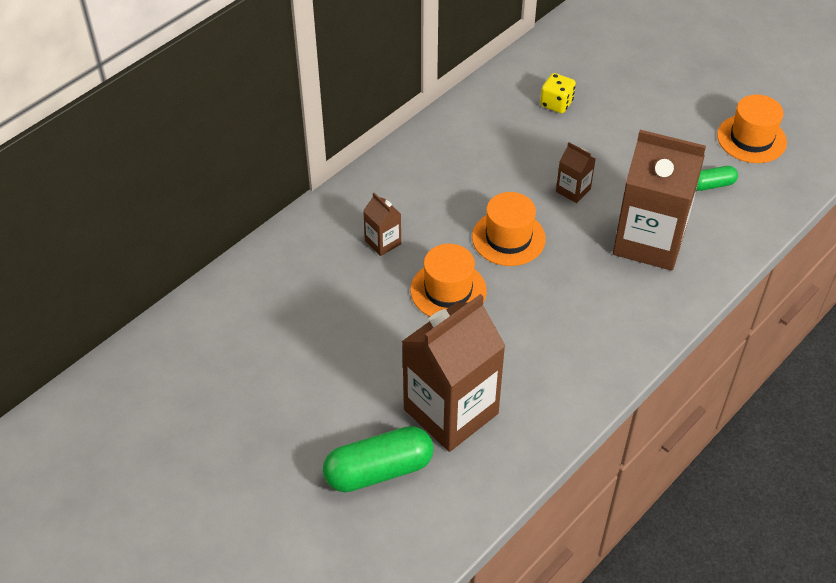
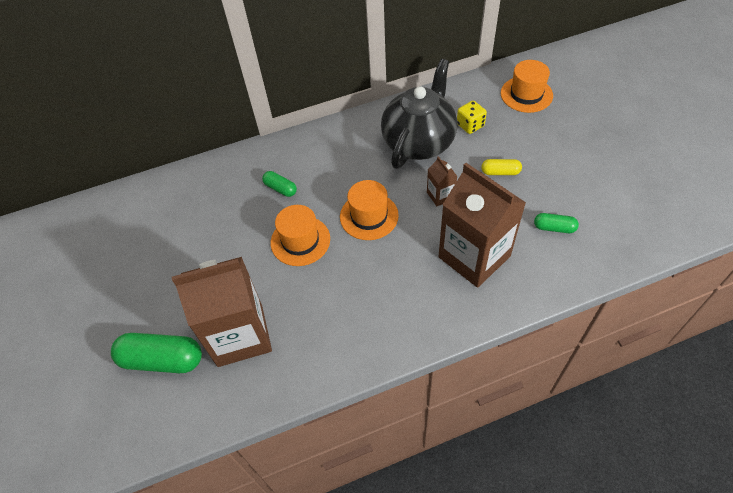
camera: 30 degrees right, 5 degrees up
(383, 242) = (280, 188): brown carton -> green capsule
(511, 139) = (419, 142): none -> black teapot
(621, 145) = (500, 172): none -> yellow capsule
(751, 139) = (611, 201): orange hat -> orange hat (526, 94)

